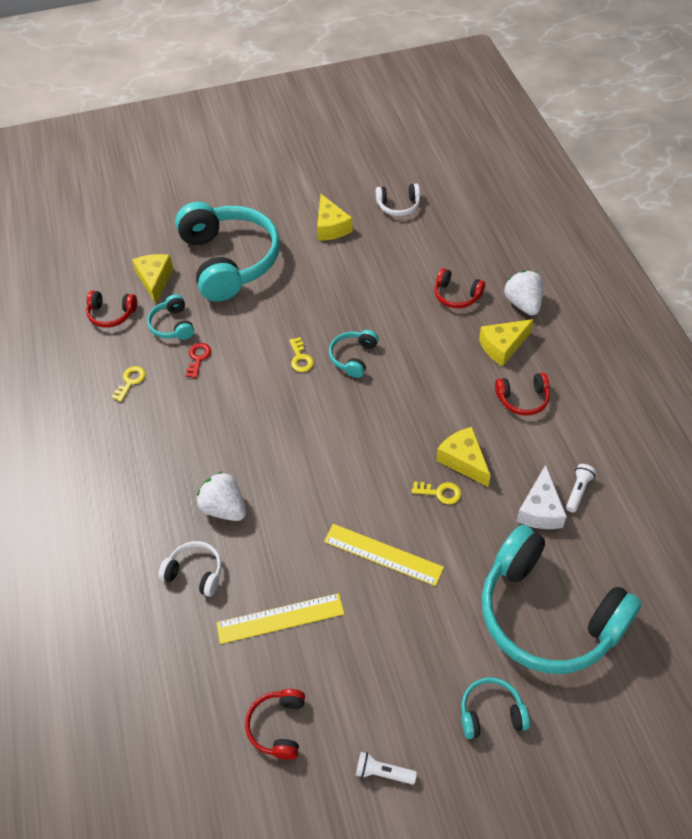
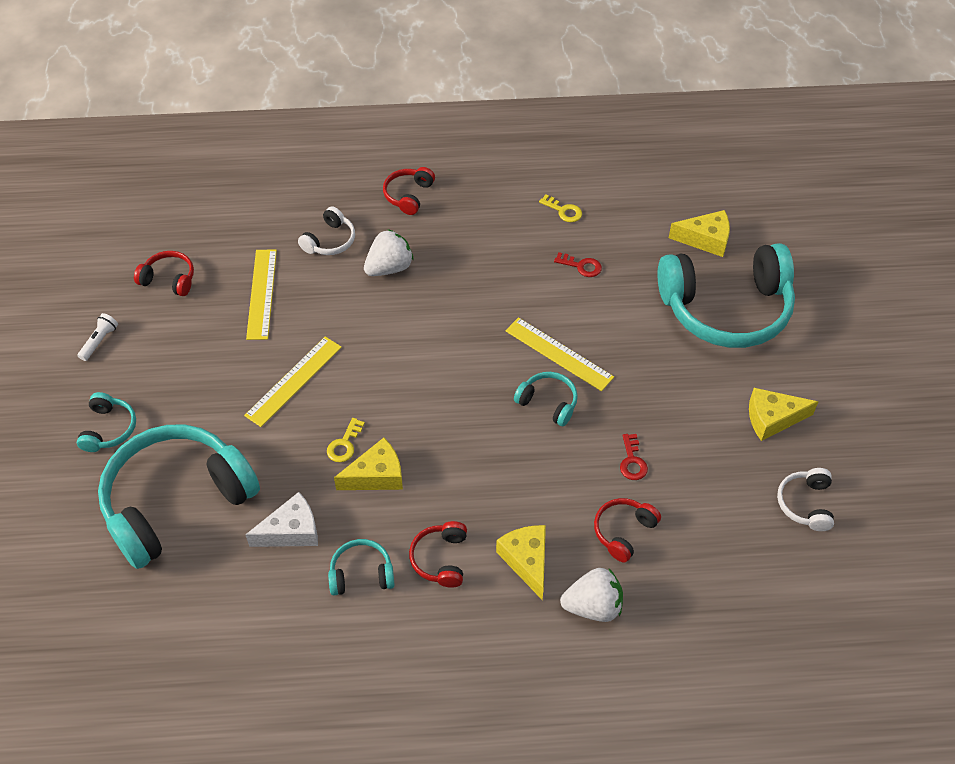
camera: 100 degrees right, 0 degrees up
(111, 314) = (661, 201): red headphones -> red headphones (408, 195)
(173, 325) = (634, 249): turquoise headphones -> turquoise headphones (361, 574)
(300, 358) = (559, 353): yellow key -> yellow ruler
(393, 298) = (632, 461): none -> red key
(540, 509) = (291, 531): white cheese -> white cheese turned 135 degrees clockwise
(578, 491) = (300, 576): white flashlight -> none

